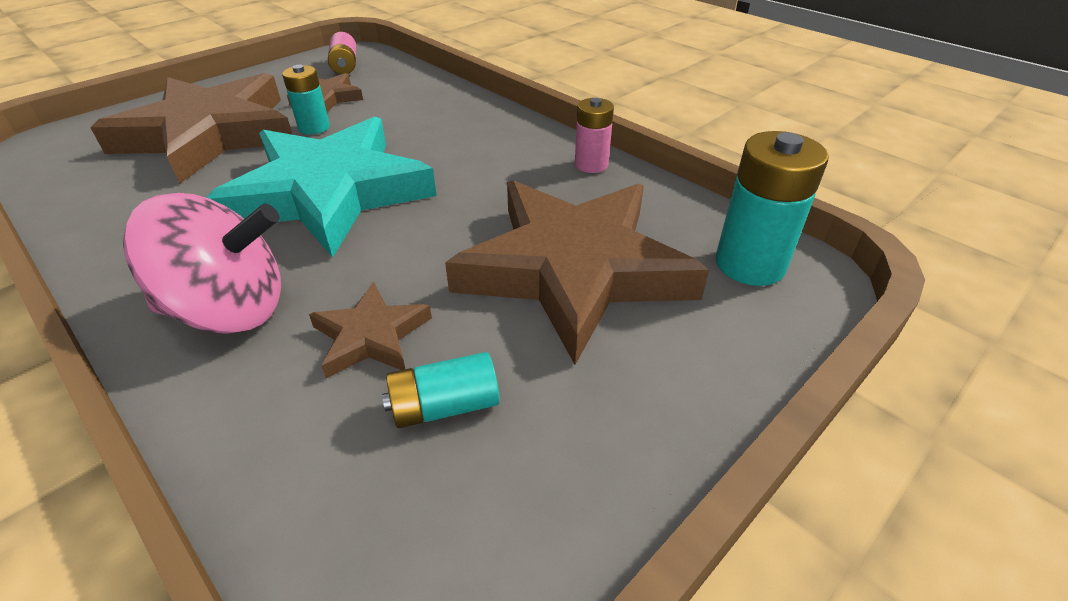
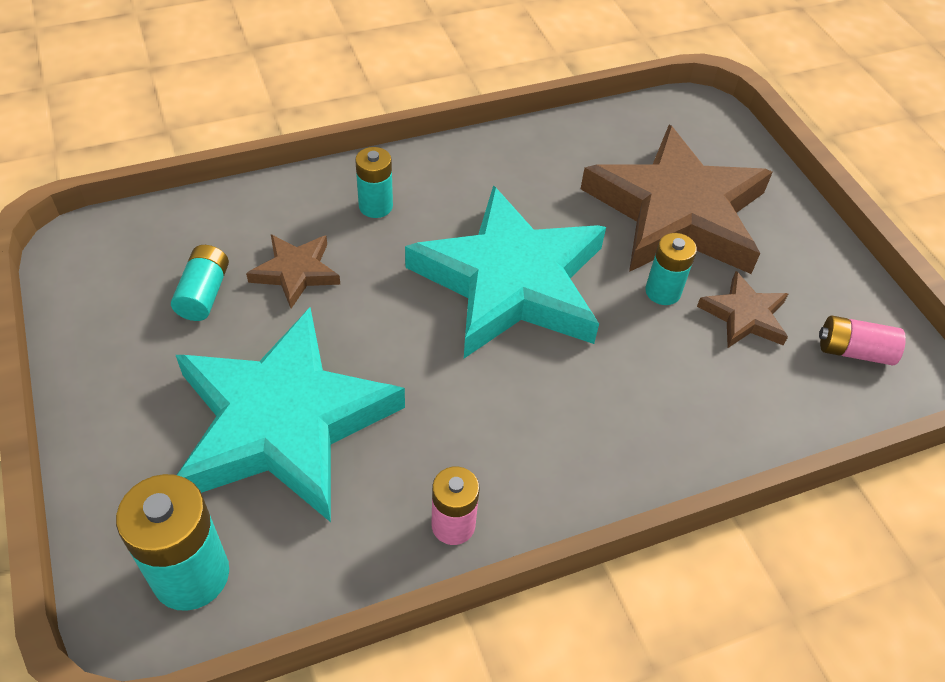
camera: 110 degrees right, 10 degrees up
(230, 310) = (375, 206): pink spinning top -> turquoise battery
(573, 270) = (283, 422): brown star -> turquoise star

